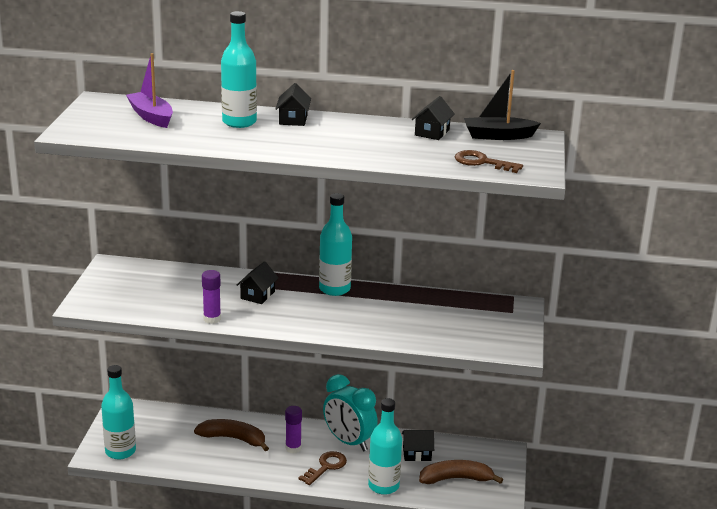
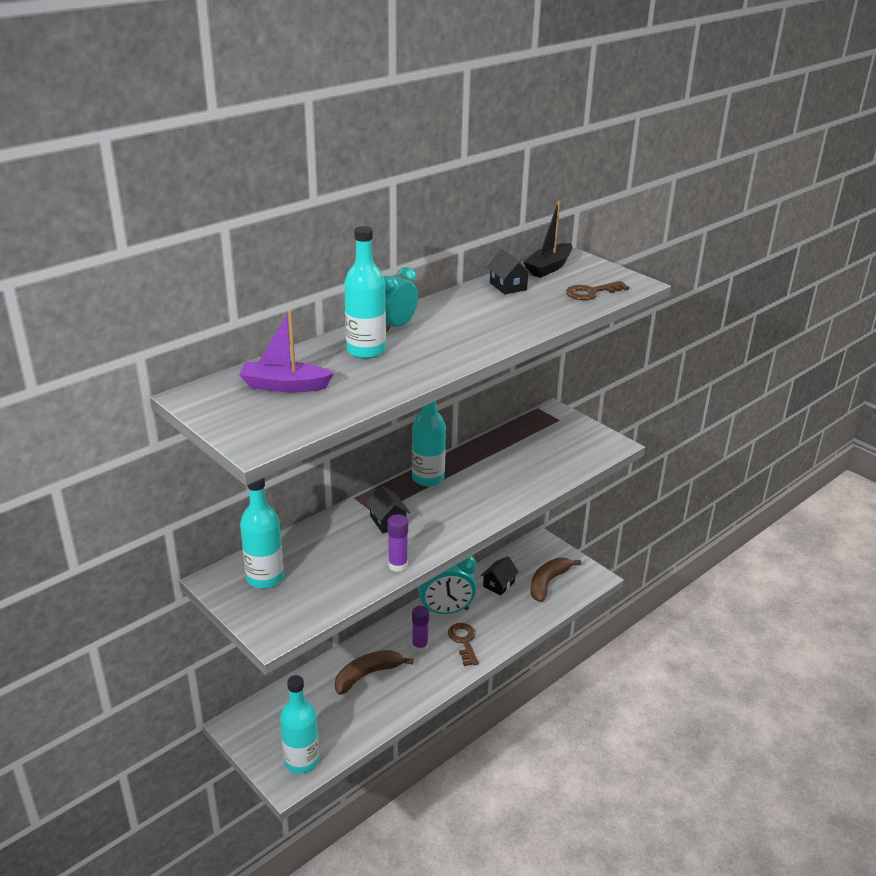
camera: 50 degrees left, 5 degrees up
(293, 119) = (397, 326): black house -> turquoise clock
(383, 486) = (519, 624): turquoise bottle -> turquoise bottle (265, 578)

